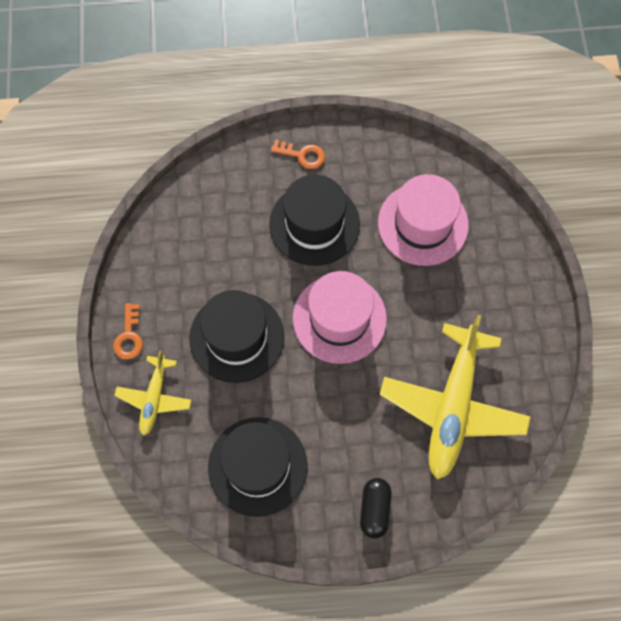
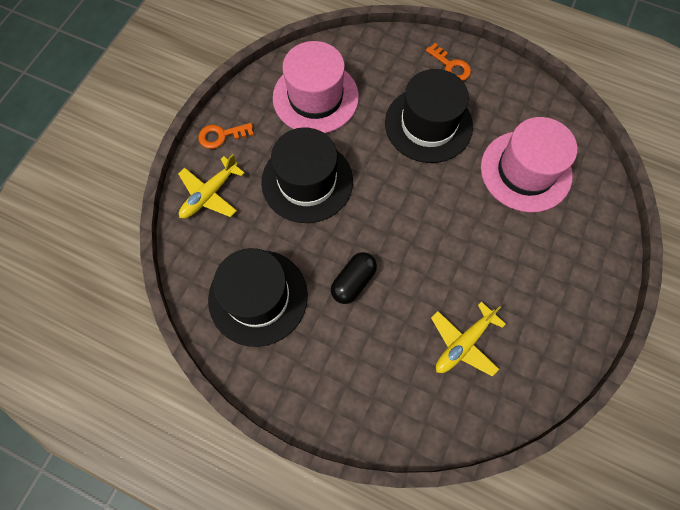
camera: 30 degrees right, 0 degrees up
(129, 336) = (221, 136): orange key -> orange key turned 45 degrees clockwise
(339, 318) = (404, 212): pink hat -> pink hat (315, 97)
(374, 509) = (337, 395): black capsule -> black capsule (353, 281)
(452, 406) = (463, 343): yellow plane -> yellow plane, size x0.52

